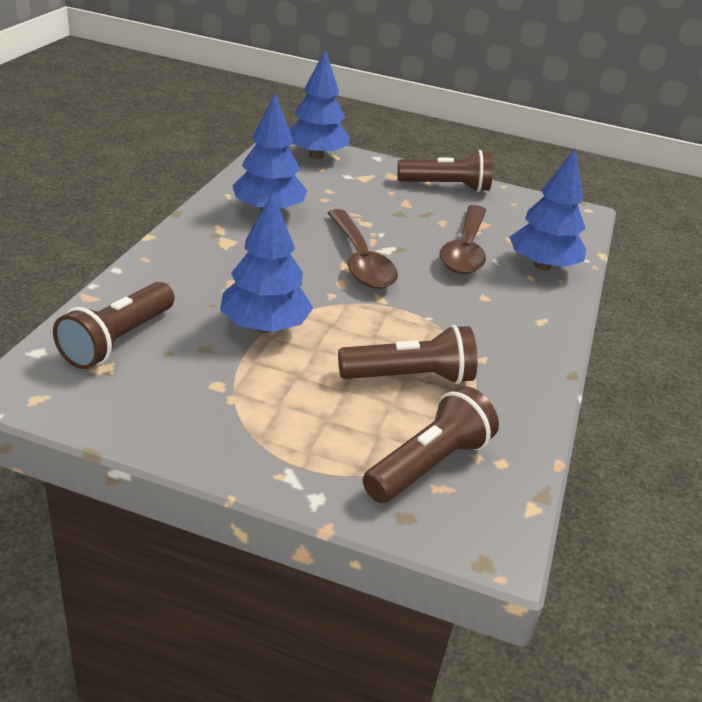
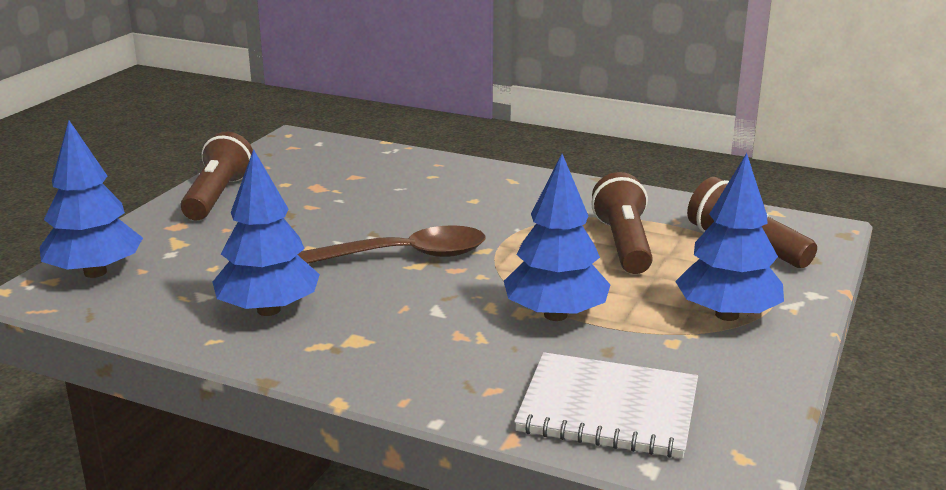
camera: 80 degrees left, 10 degrees down
(118, 340) = (608, 409): brown flashlight -> white notebook
(465, 250) = (377, 200): brown spoon -> none
(542, 266) = (410, 168): blue tree -> blue tree (727, 315)

